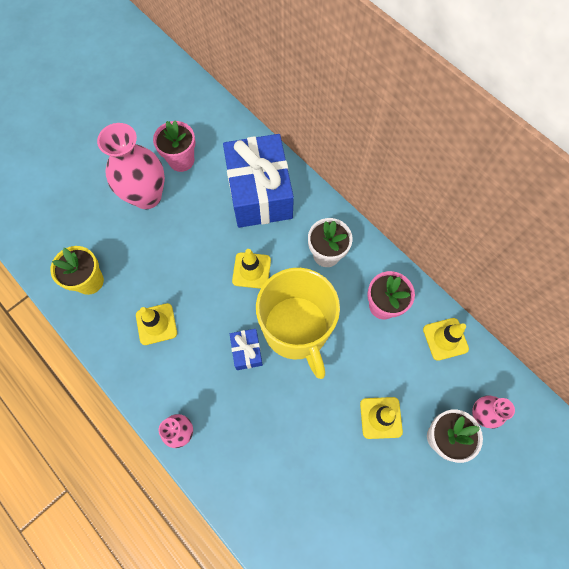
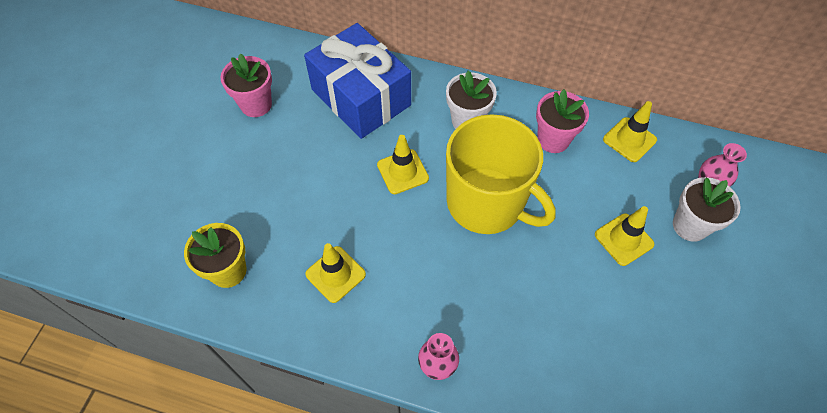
camera: 30 degrees left, 10 degrees down
(147, 196) = (240, 155): pink vase -> none
(247, 351) = (451, 250): blue gift -> none

